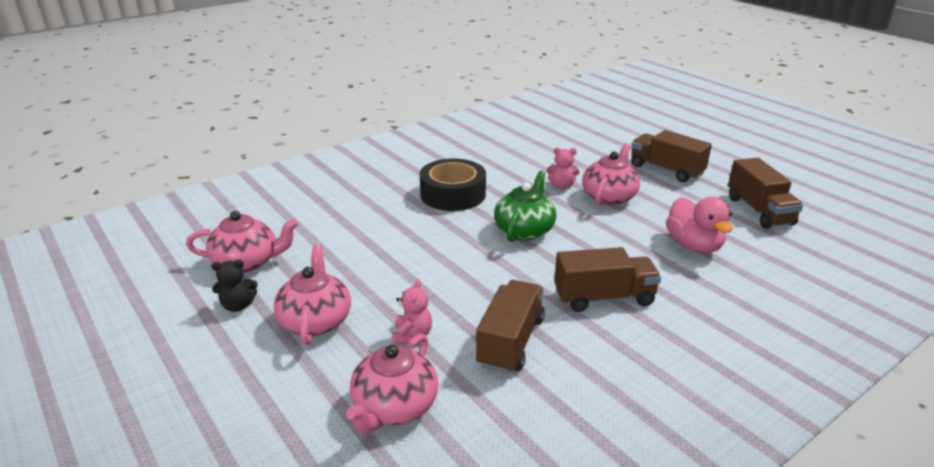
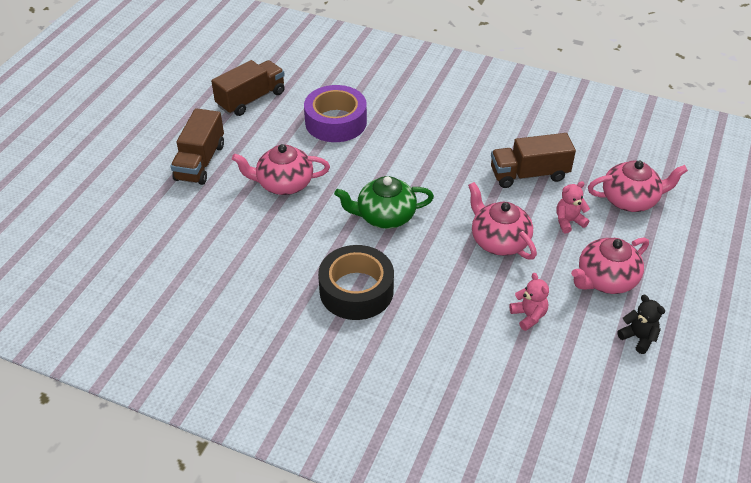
camera: 120 degrees left, 15 degrees up
(247, 262) = (589, 375): pink teapot -> pink teapot (499, 241)
(562, 186) = (283, 220): pink teddy bear -> pink teddy bear (528, 316)
(604, 298) = (443, 148): brown truck -> none
(693, 246) = (336, 122): pink duck -> purple tape

